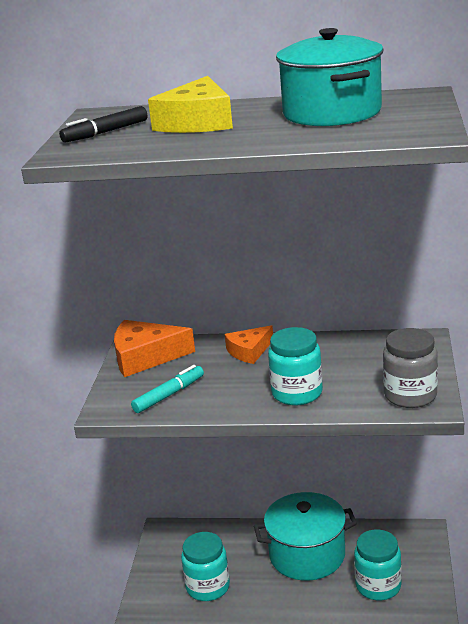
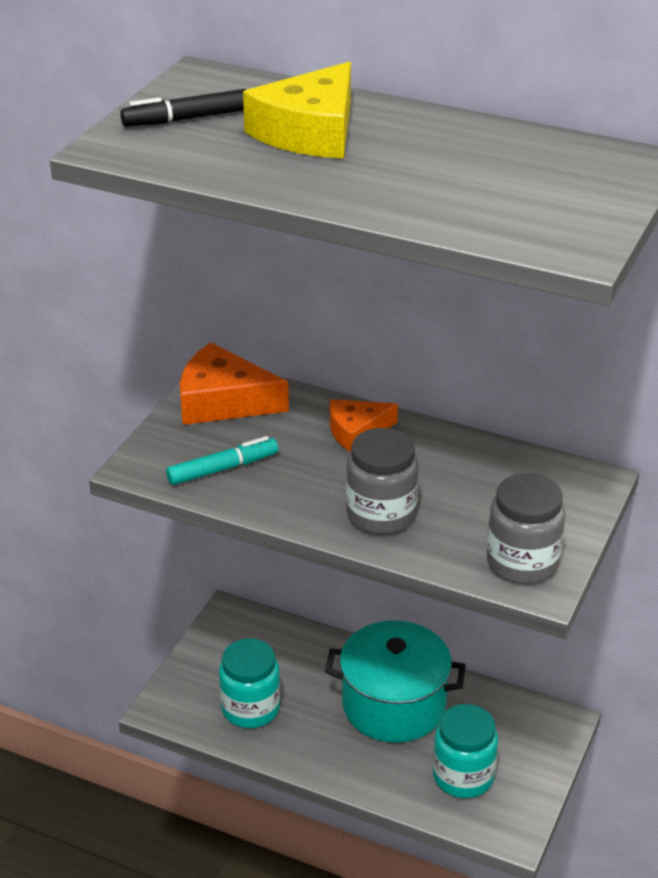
camera: 15 degrees right, 10 degrees up
(297, 393) = (381, 515): turquoise jar -> grey jar
(332, 113) = (488, 164): turquoise pot -> none

